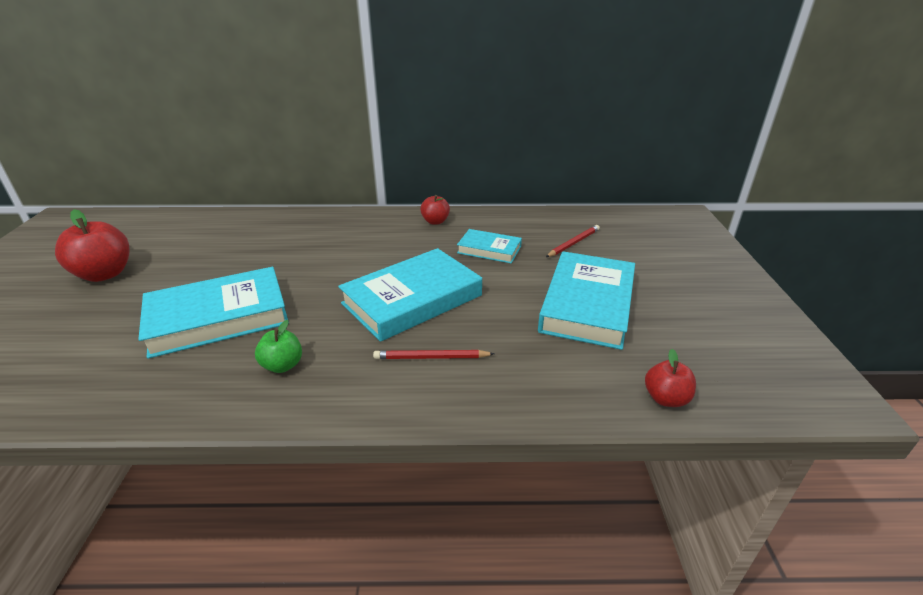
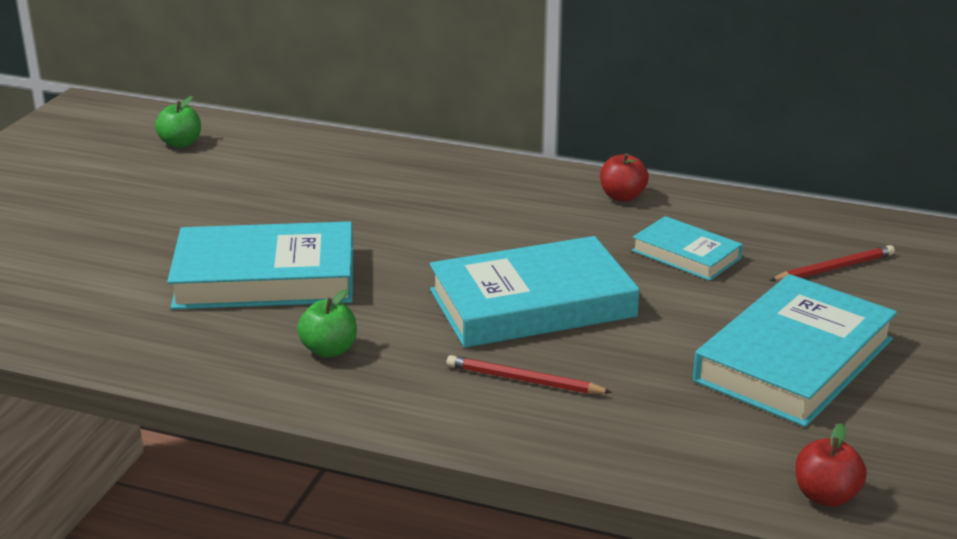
camera: 20 degrees right, 5 degrees down
(105, 274) = (135, 195): red apple -> none
(135, 233) = (181, 143): none -> green apple

